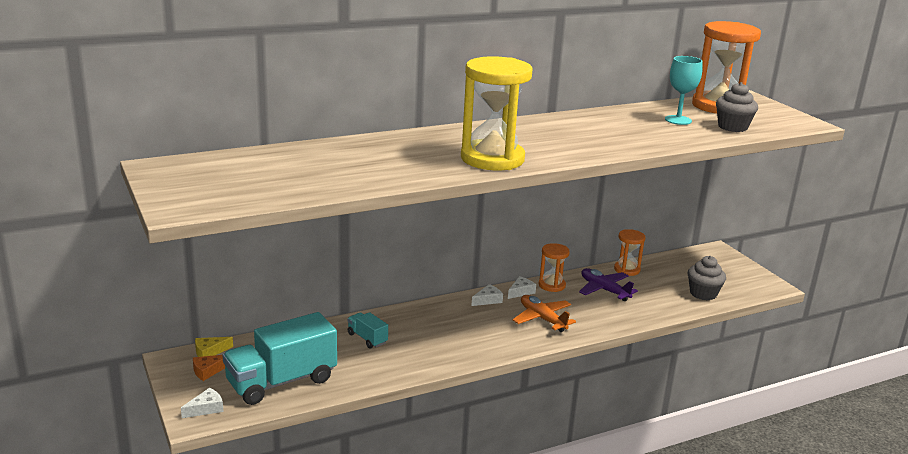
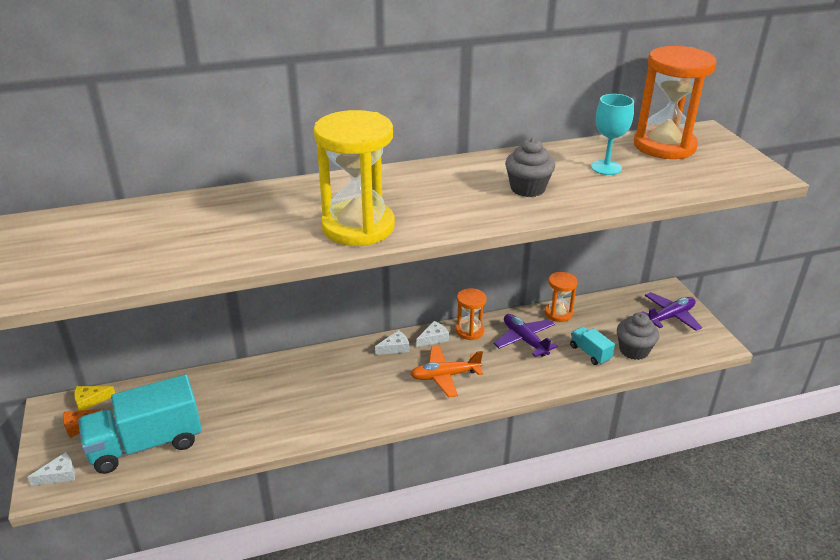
camera: 10 degrees right, 10 degrees up
(367, 338) = (252, 392): turquoise truck -> turquoise truck (590, 353)
(542, 319) = (445, 376): orange plane -> orange plane turned 75 degrees counterclockwise
(726, 269) = (670, 317): none -> purple plane
(732, 127) = (668, 179): grey cupcake -> grey cupcake (527, 188)

